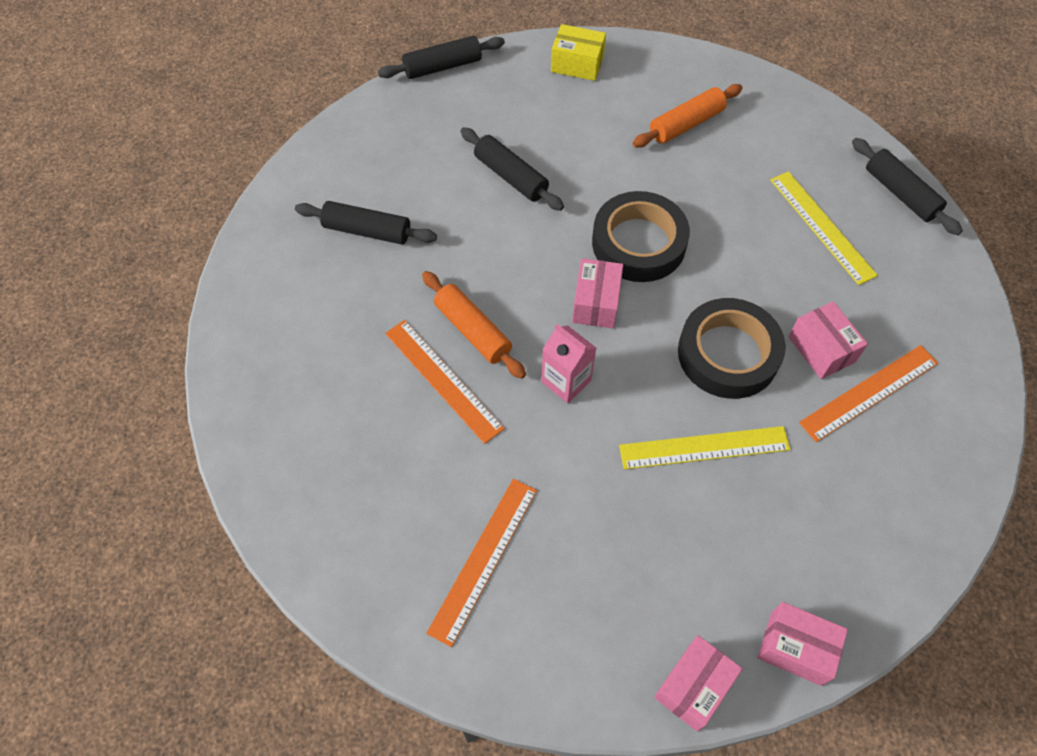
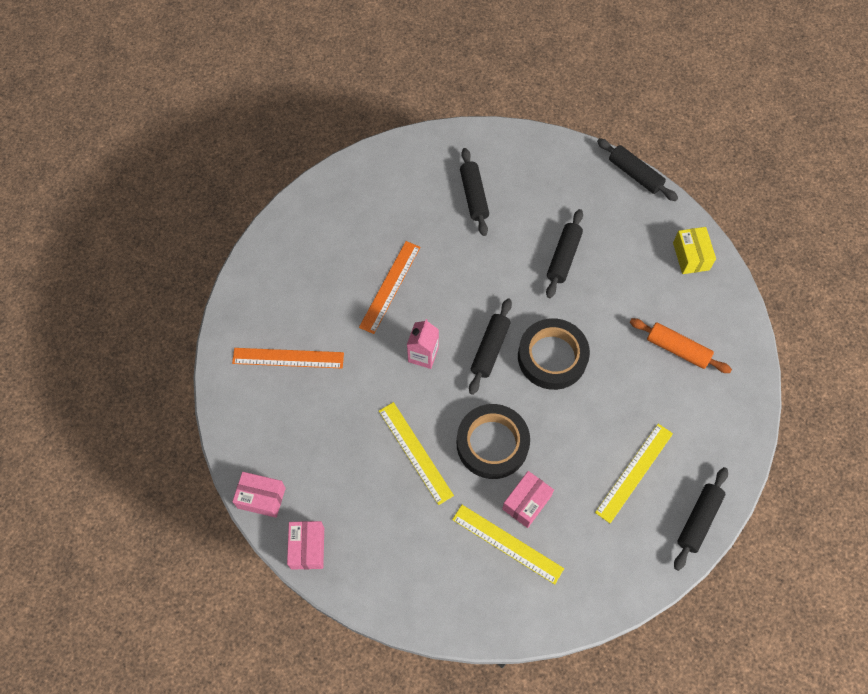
camera: 65 degrees right, 5 degrees up
(473, 331) = (432, 287): orange rolling pin -> none
(596, 303) = (490, 349): pink box -> black rolling pin
(869, 392) = (507, 544): orange ruler -> yellow ruler

